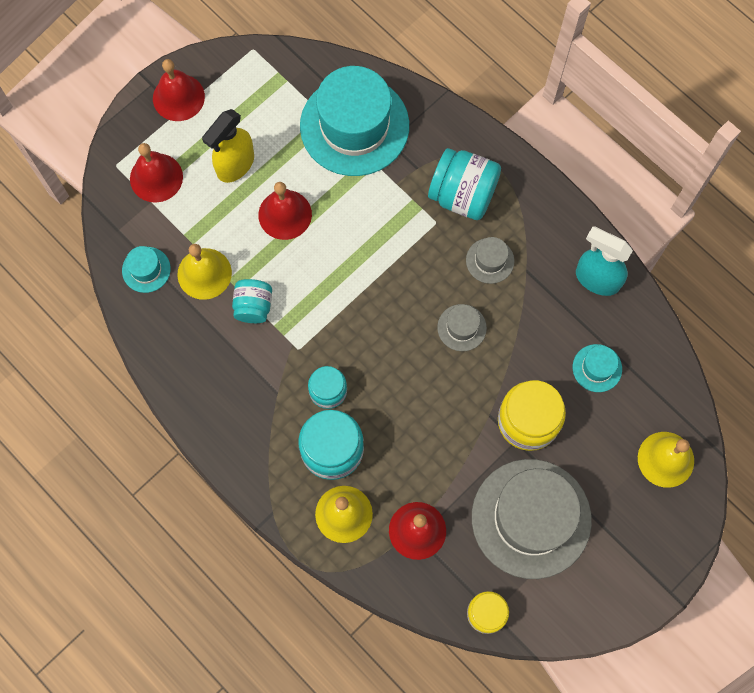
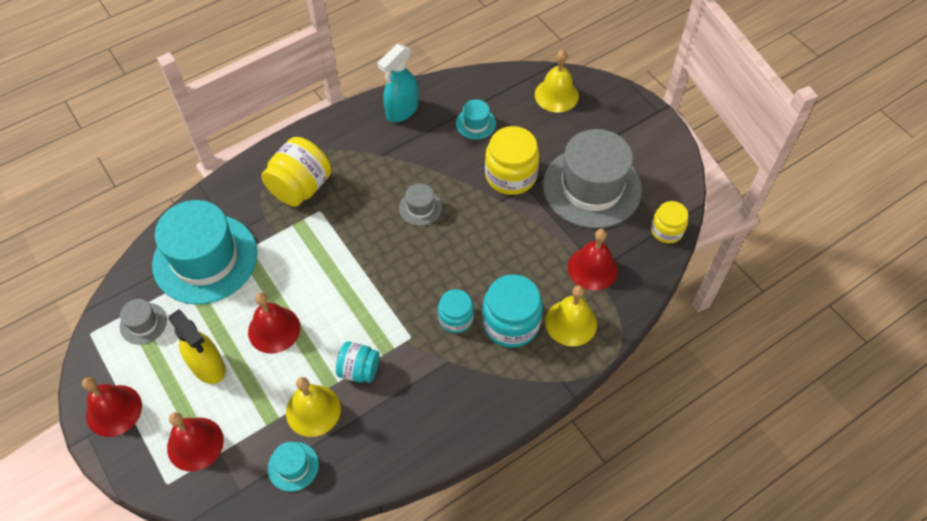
camera: 80 degrees left, 15 degrees down
(462, 195) = (300, 187): turquoise jar -> yellow jar
(490, 260) = (366, 178): grey hat -> grey hat (143, 323)

